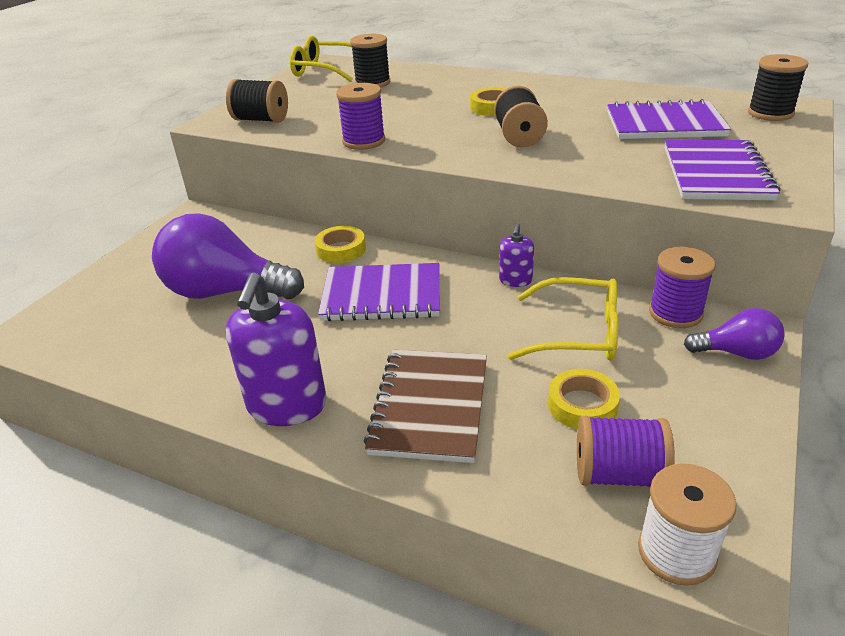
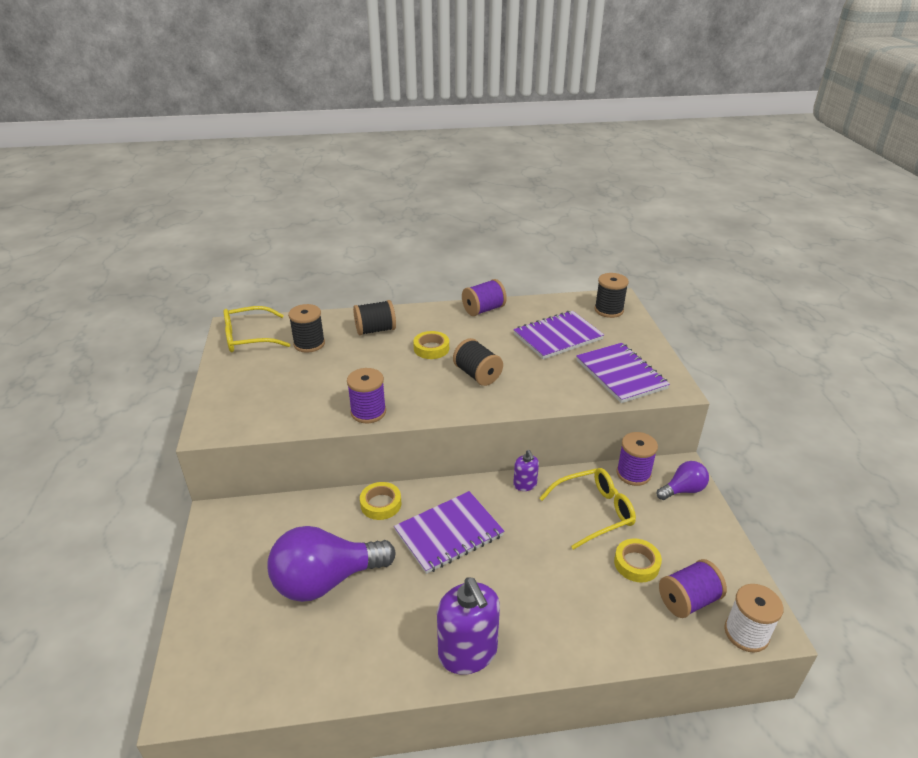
camera: 35 degrees left, 0 degrees up
(261, 120) = (253, 413): black spool -> black spool (375, 330)
(430, 407) = (557, 607): brown notebook -> none
(594, 87) = (483, 310): none -> purple spool

